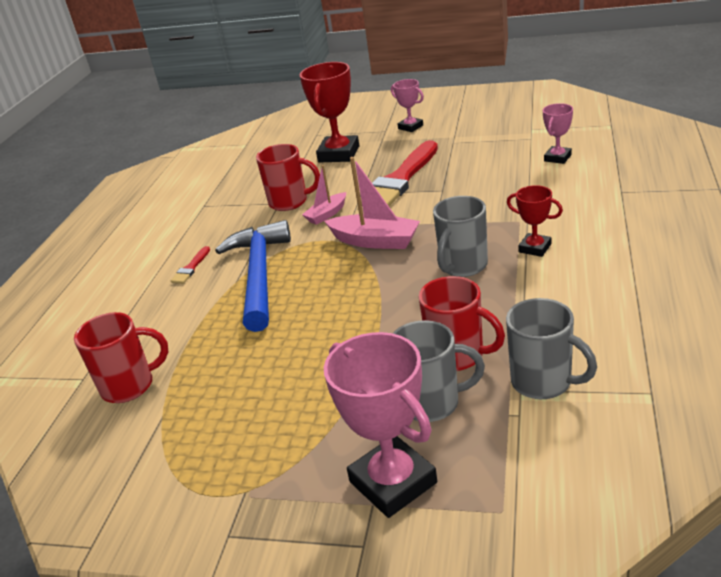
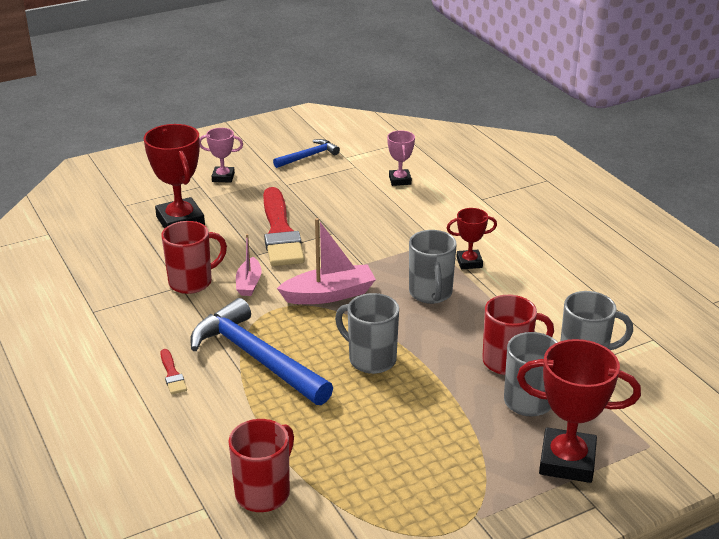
camera: 45 degrees left, 0 degrees up
(340, 307) = (370, 359): none -> grey mug
(393, 482) = (567, 461): pink trophy -> red trophy
(499, 123) = (308, 156): none -> blue hammer

